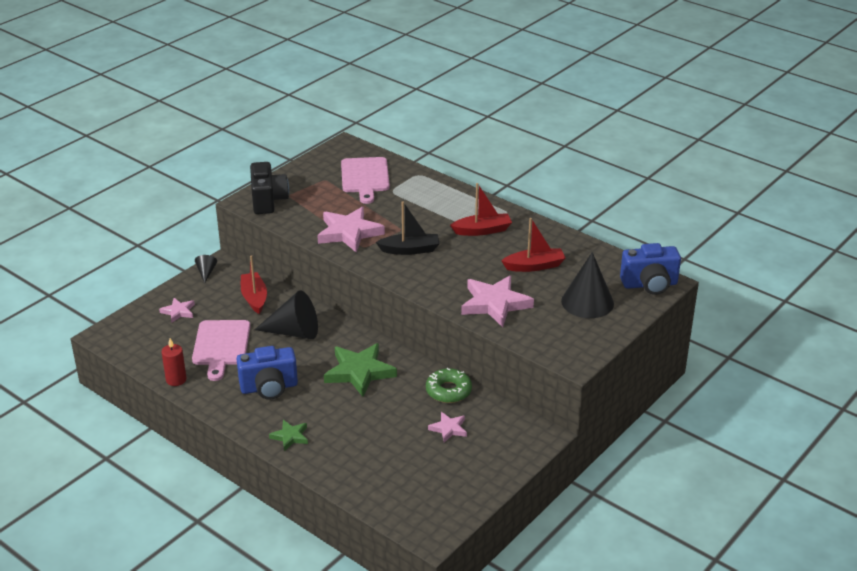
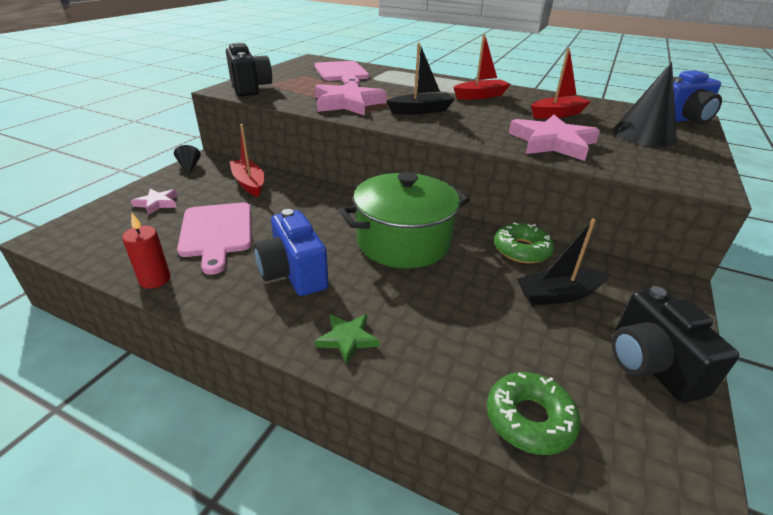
camera: 15 degrees left, 0 degrees up
(269, 388) = (293, 273): blue camera -> blue camera turned 90 degrees clockwise
(294, 332) = (306, 209): black cone -> none
(359, 372) = (403, 242): green star -> green pot
(374, 493) = (529, 419): none -> green donut
(448, 429) = (558, 295): pink star -> black boat
(471, 479) = (650, 365): none -> black camera

